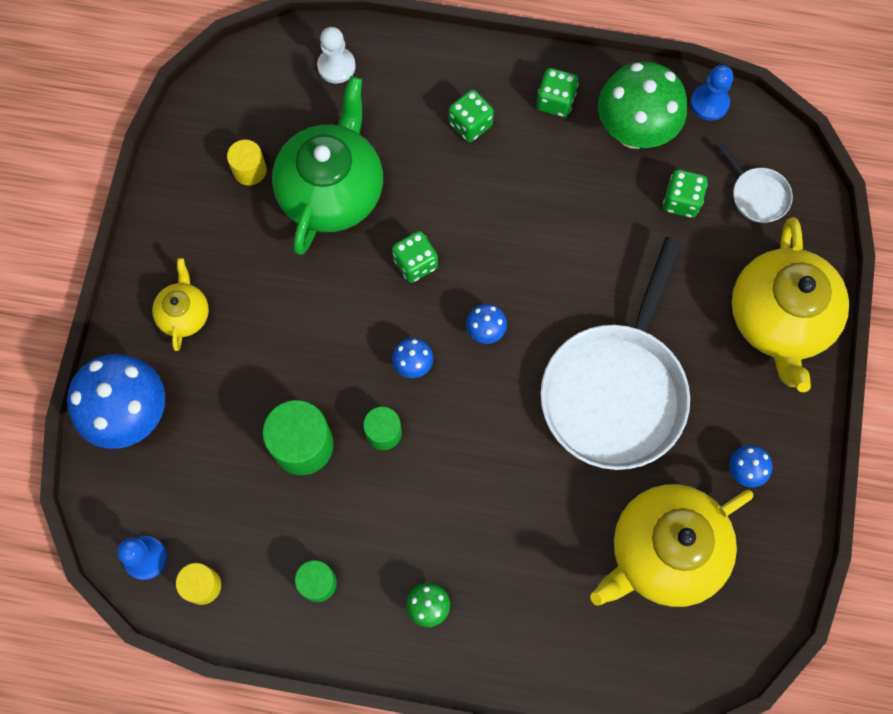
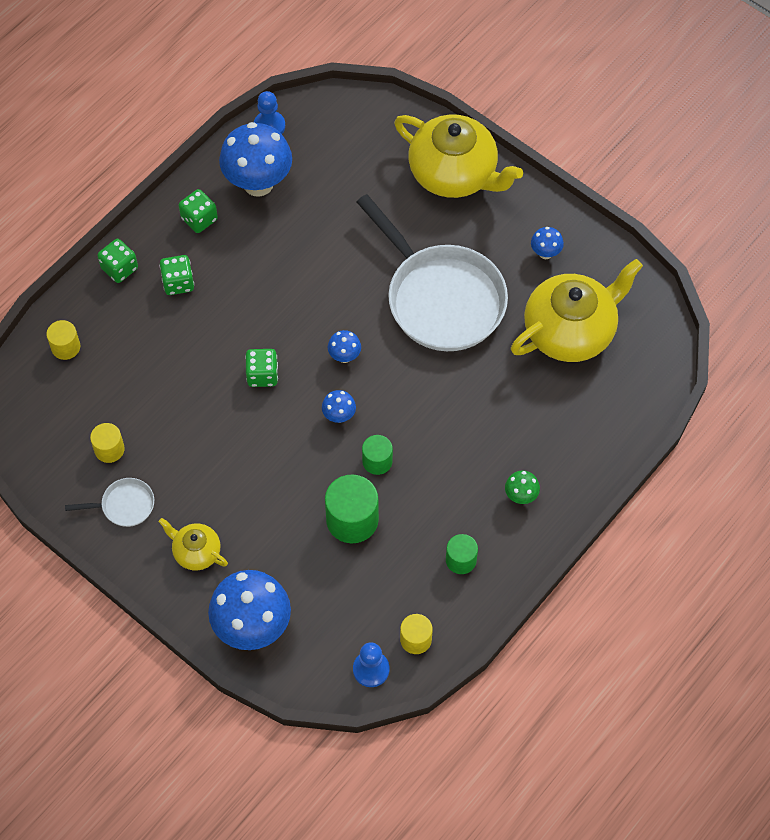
camera: 60 degrees left, 10 degrees down
(332, 190) = (165, 401): green teapot -> none
(336, 66) = (65, 347): white pawn -> yellow cylinder
(634, 132) = (258, 183): green mushroom -> blue mushroom
(664, 551) = (570, 330): yellow teapot -> yellow teapot turned 120 degrees counterclockwise
(681, 201) = (330, 183): green dice -> green dice (119, 268)
(757, 195) = (357, 136): white pan -> white pan (124, 505)

